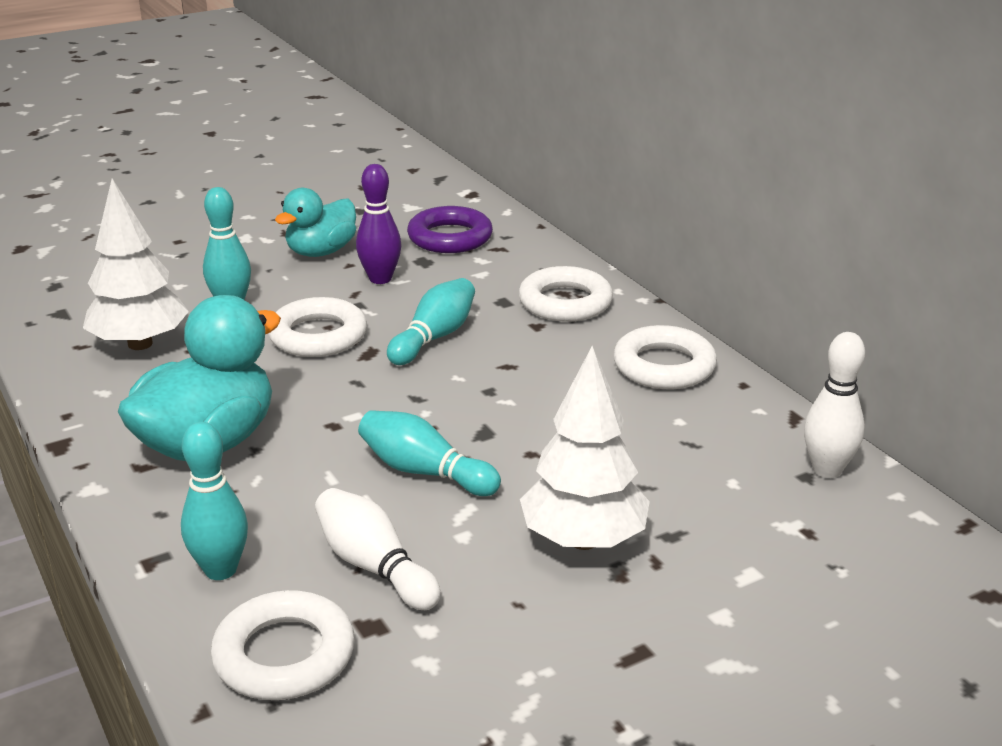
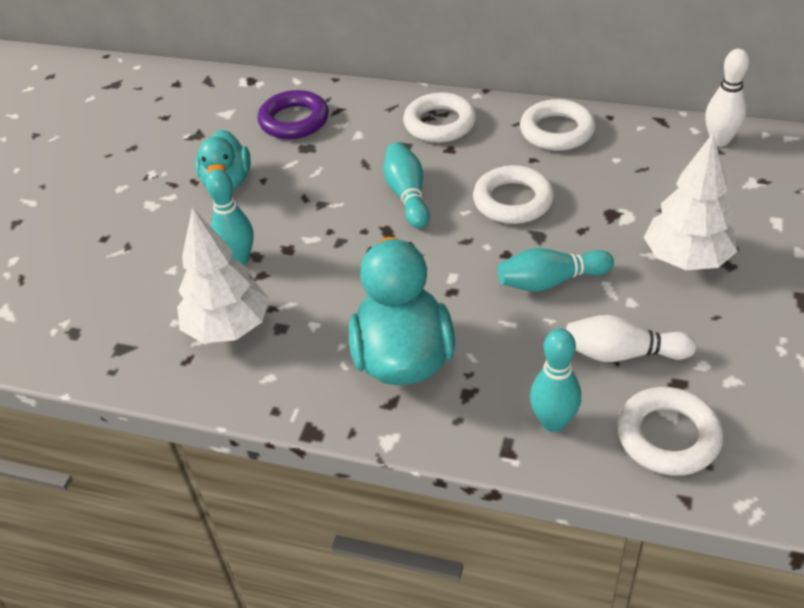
camera: 40 degrees left, 15 degrees up
(318, 336) = (336, 241): white ring -> white ring (513, 201)
(380, 279) = (303, 177): purple bowling pin -> none

